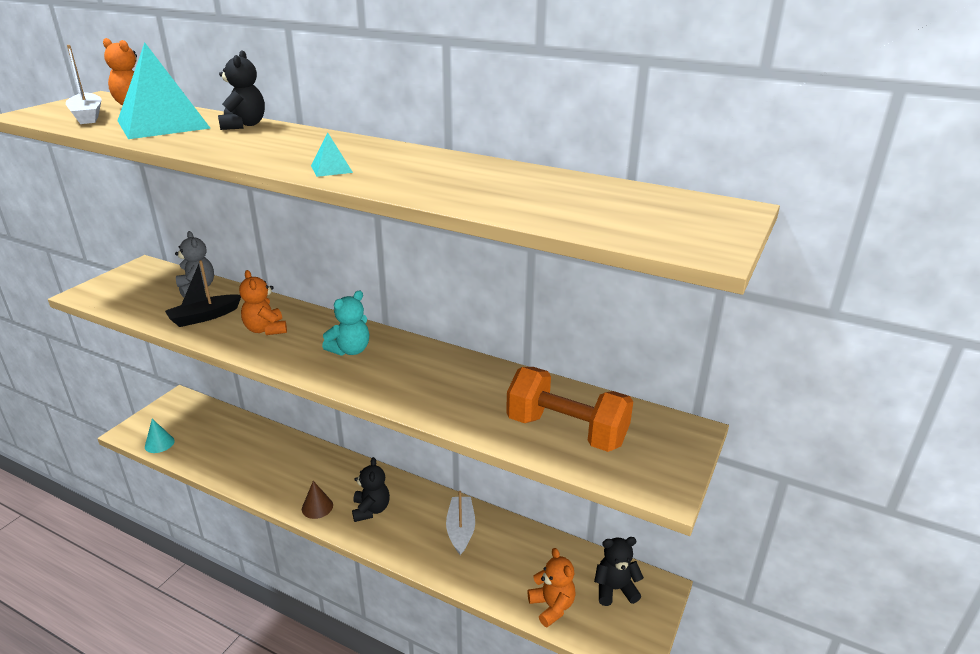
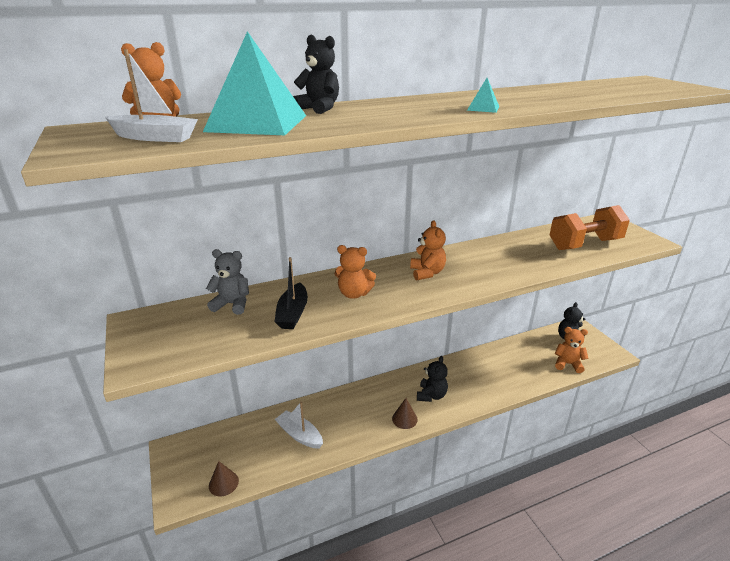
camera: 50 degrees left, 0 degrees up
(159, 443) = (223, 483): turquoise cone -> brown cone
(350, 350) = (427, 273): turquoise teddy bear -> orange teddy bear
(371, 509) = (431, 395): black teddy bear -> black teddy bear turned 75 degrees clockwise
(460, 529) = (483, 368): white boat -> white boat (299, 435)

